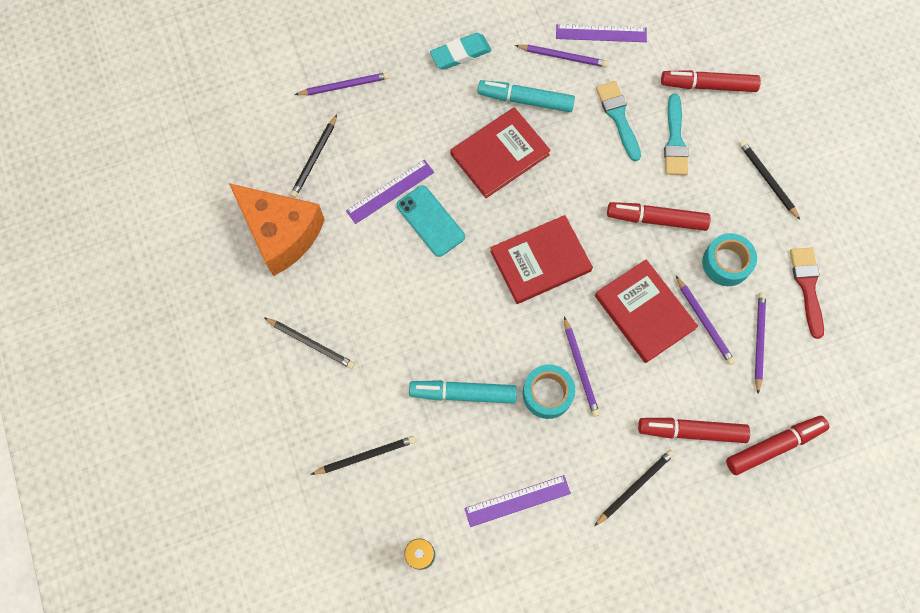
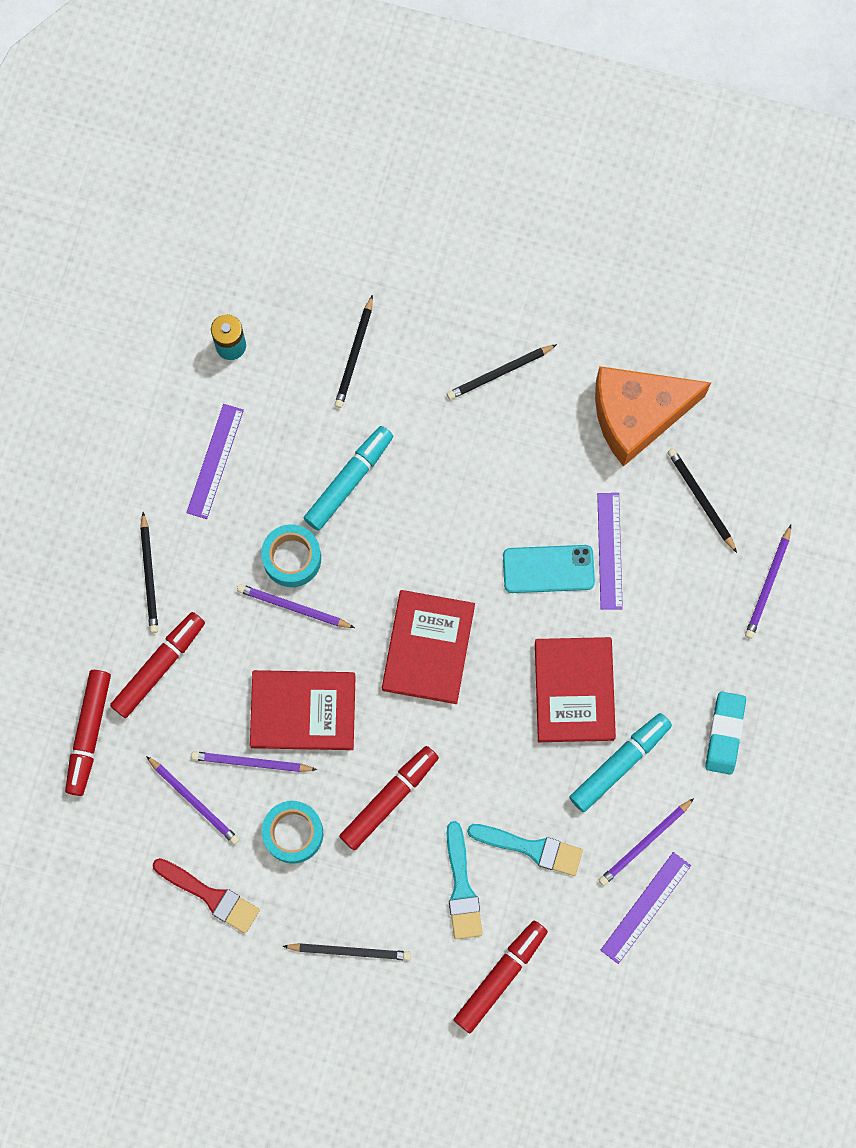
camera: 125 degrees right, 5 degrees up
(675, 141) = (461, 888): turquoise brush -> turquoise brush turned 135 degrees counterclockwise

